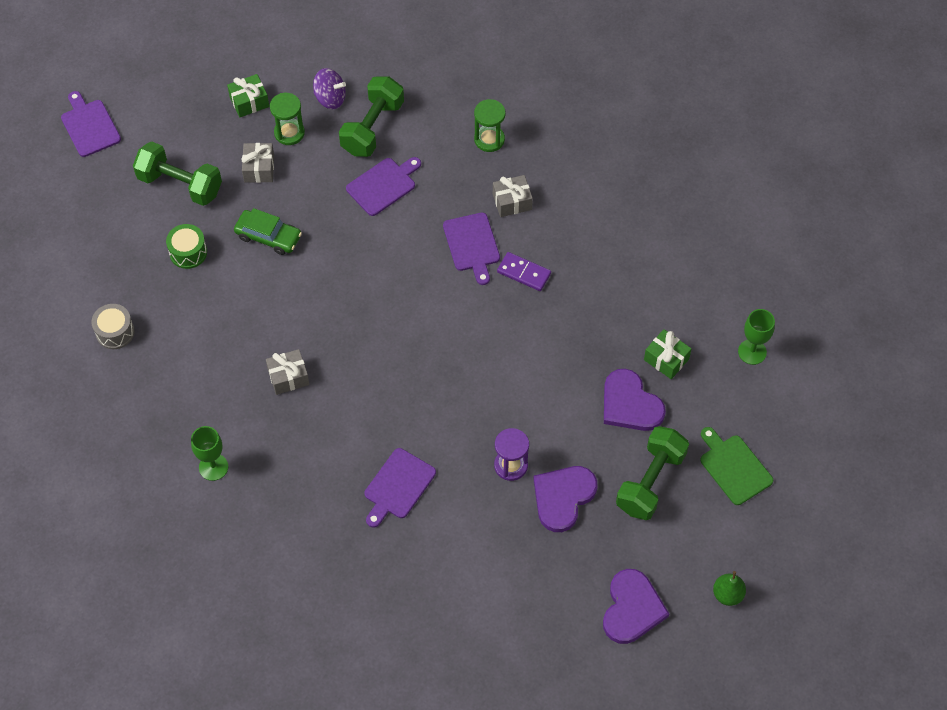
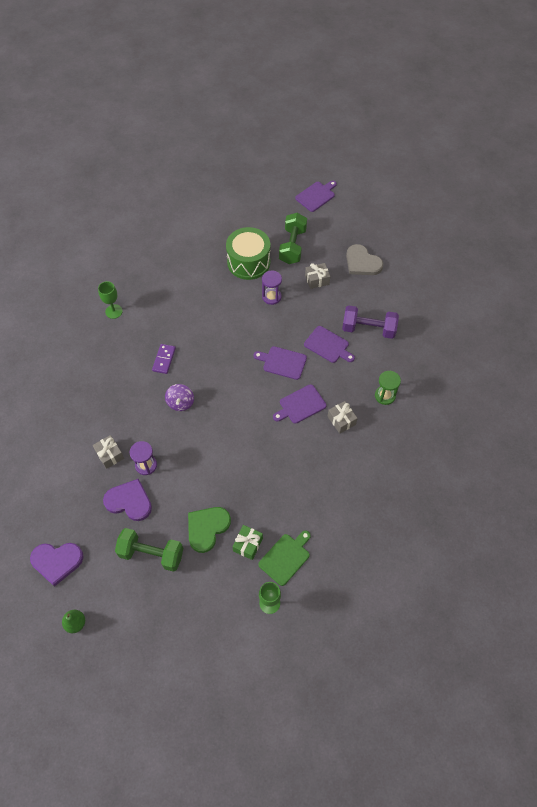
camera: 75 degrees right, 0 degrees up
(115, 332) = (187, 244): grey drum -> none
(188, 252) = (248, 262): green drum -> green drum, size x1.93
(249, 102) = (362, 262): green gift -> grey heart
(268, 236) = (271, 297): green car -> purple hourglass
(288, 377) = (179, 331): grey gift -> grey gift (109, 455)
(289, 133) = (348, 288): green hourglass -> none
(330, 98) = (381, 302): purple spinning top -> purple spinning top (180, 403)
(372, 127) = (368, 329): green dumbbell -> purple dumbbell
(398, 486) = (119, 406): purple cutting board -> purple cutting board (282, 362)
(524, 273) = (289, 440): purple domino -> purple domino (164, 359)
(630, 404) = (207, 528): purple heart -> green heart
(734, 467) = (173, 608): green cutting board -> green cutting board (285, 557)

